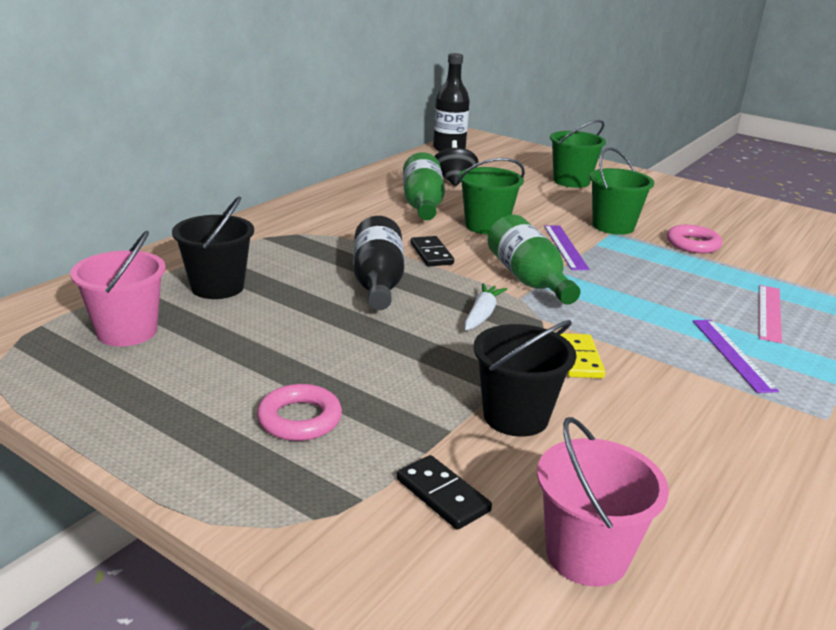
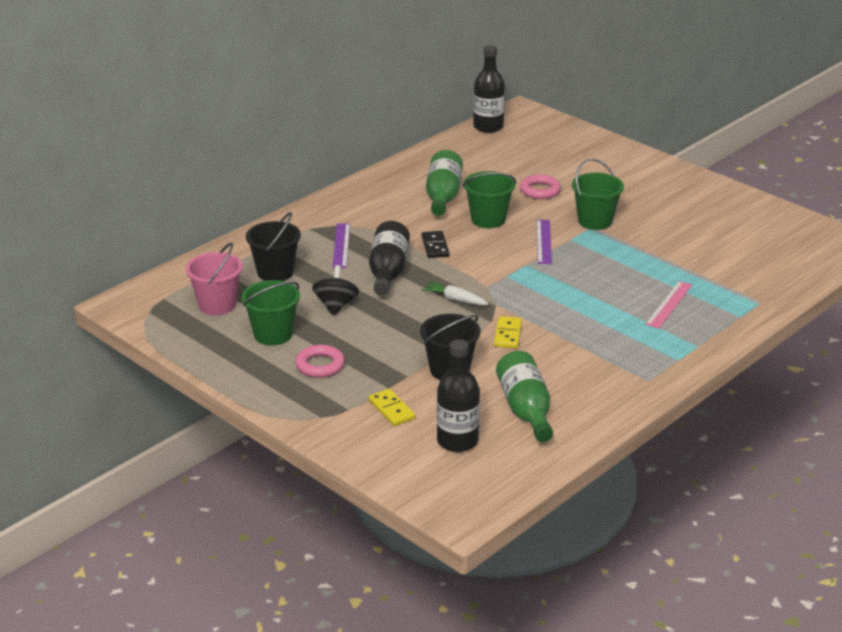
camera: 10 degrees right, 5 degrees up
(442, 495) = (391, 409): black domino -> yellow domino
(453, 181) = (478, 168): black spinning top -> black spinning top (336, 306)
(482, 315) = (455, 299): white carrot -> white carrot turned 90 degrees counterclockwise
(528, 279) = (500, 271): green bottle -> green bottle (525, 410)
(571, 181) = (585, 169): green bucket -> green bucket (273, 334)
(586, 555) = (457, 441): pink bucket -> black bottle
(692, 244) = (652, 241): pink ring -> pink ring (540, 191)
(732, 354) = (616, 335): purple ruler -> purple ruler (341, 245)

